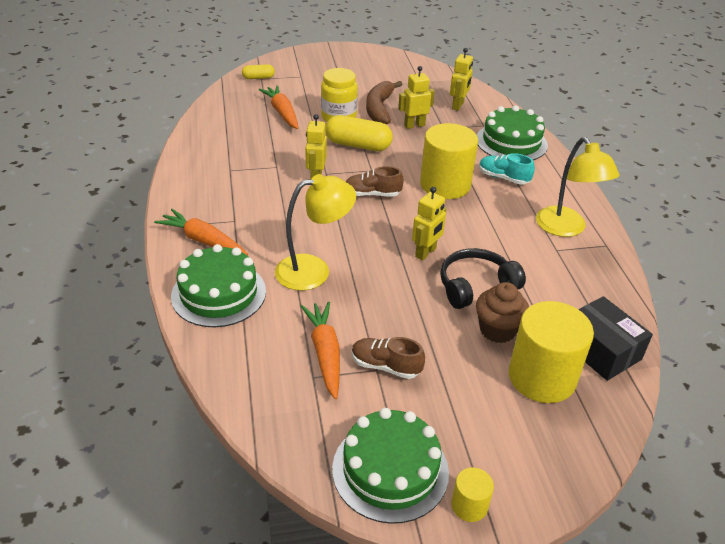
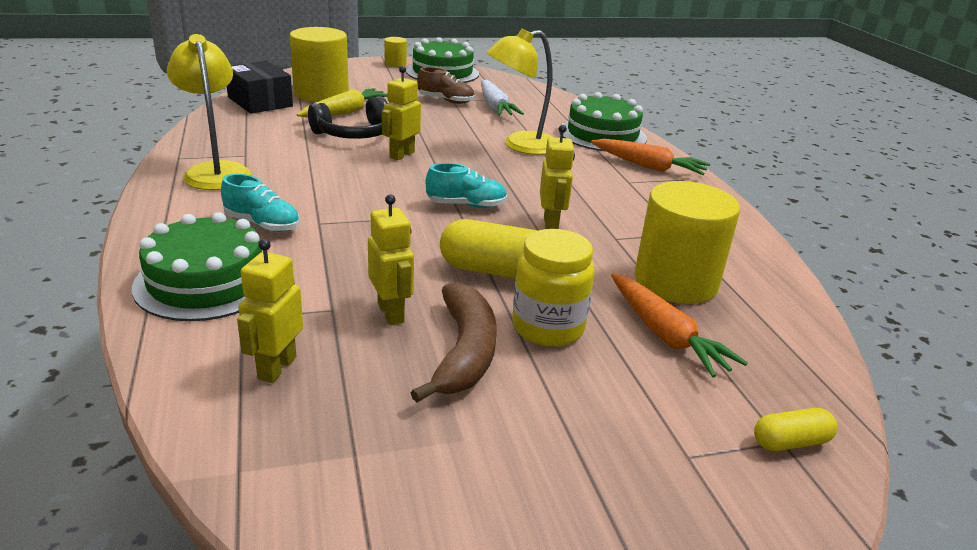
camera: 175 degrees right, 10 degrees down
(325, 353) = (495, 107): orange carrot -> white carrot
(372, 194) = (466, 205): brown shoe -> turquoise shoe
(414, 125) = (391, 313): yellow robot -> yellow robot turned 90 degrees counterclockwise
(445, 185) = (359, 216): yellow cylinder -> yellow cylinder (675, 282)
(497, 330) = (346, 112): brown cupcake -> yellow carrot

